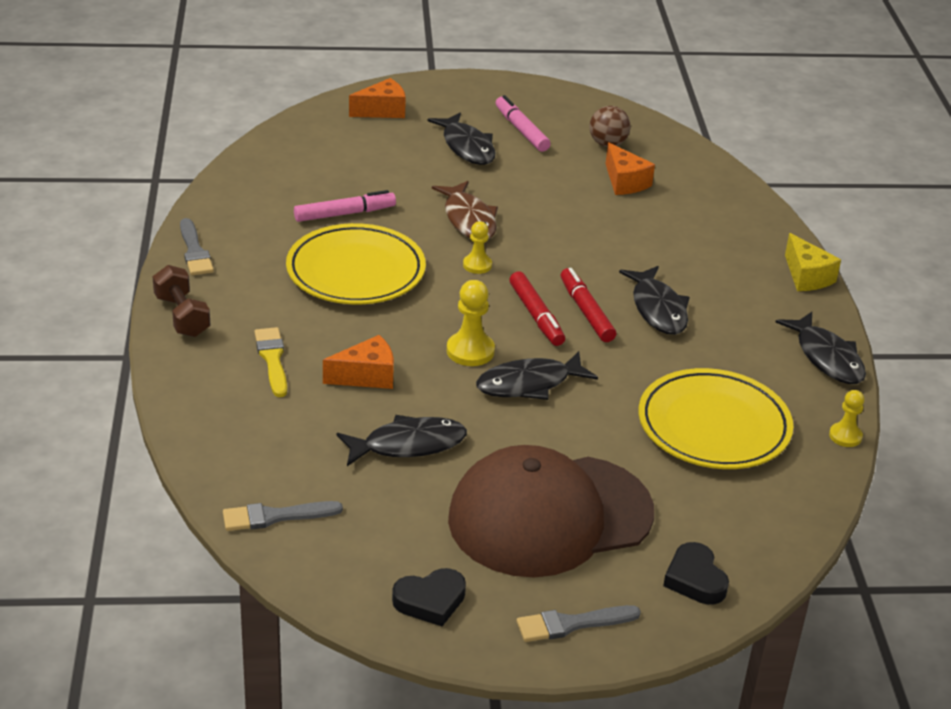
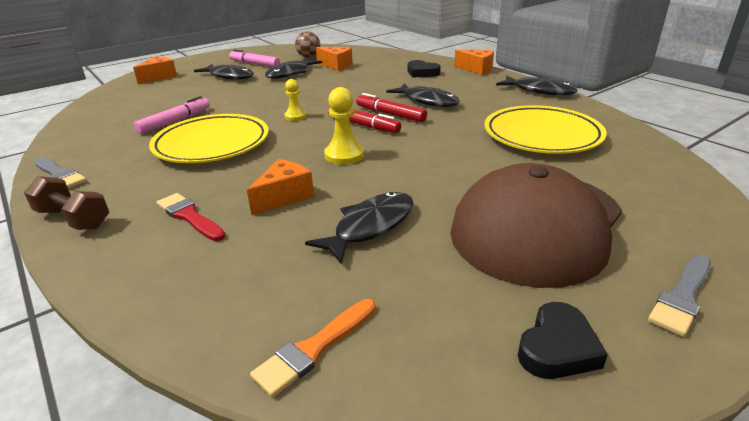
camera: 30 degrees left, 5 degrees down
(272, 359) = (189, 216): yellow brush -> red brush
(275, 517) = (314, 349): grey brush -> orange brush
(468, 219) = (265, 100): brown fish -> none
(529, 384) = (407, 157): black fish -> black fish (290, 73)
(695, 579) = (686, 217): black heart -> black heart (422, 73)
(806, 276) = (477, 69): yellow cheese -> orange cheese
(845, 436) = (608, 115): yellow pawn -> none

